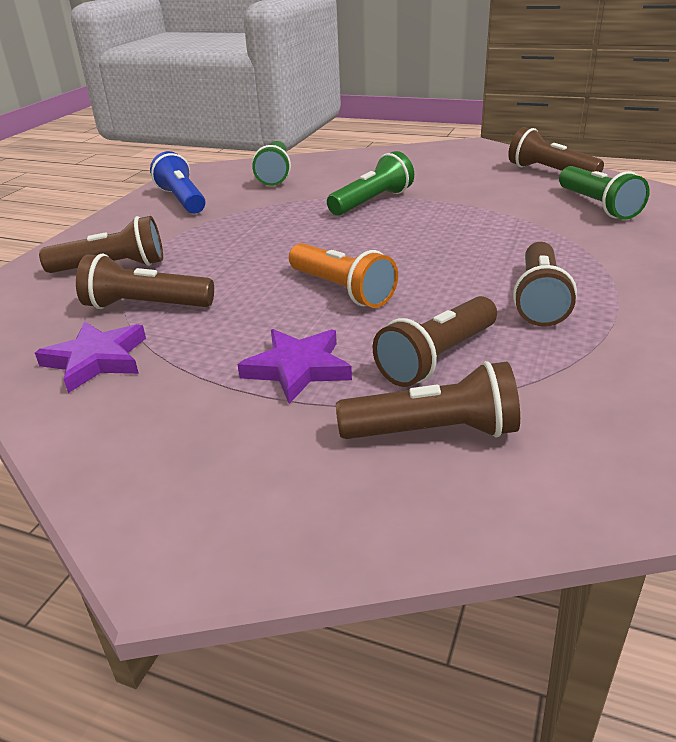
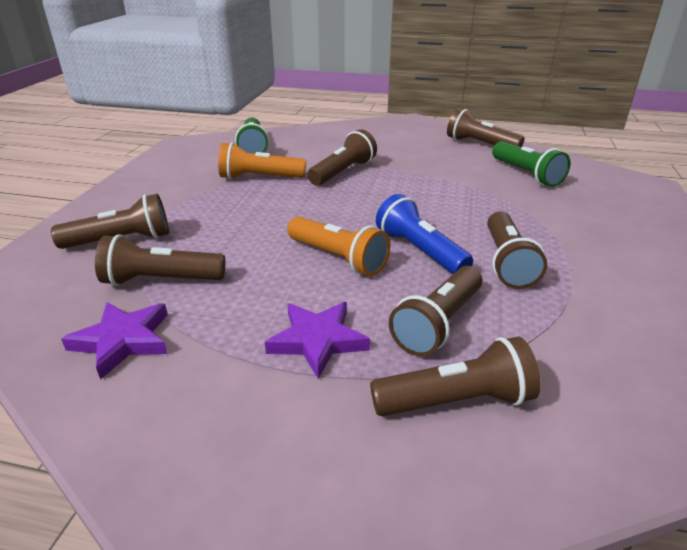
camera: 10 degrees left, 0 degrees up
(182, 200) = (175, 172): blue flashlight -> blue flashlight (419, 251)
(274, 207) = (259, 178): none -> orange flashlight
(372, 202) = (343, 172): green flashlight -> brown flashlight

